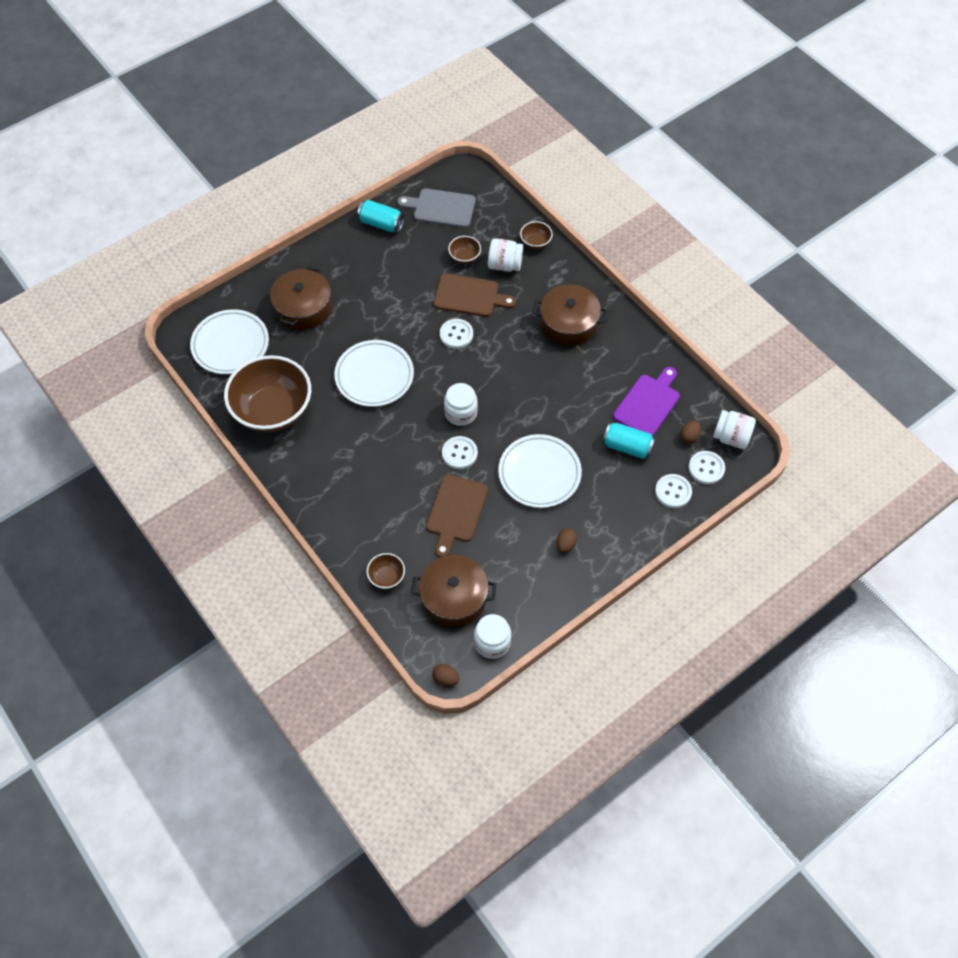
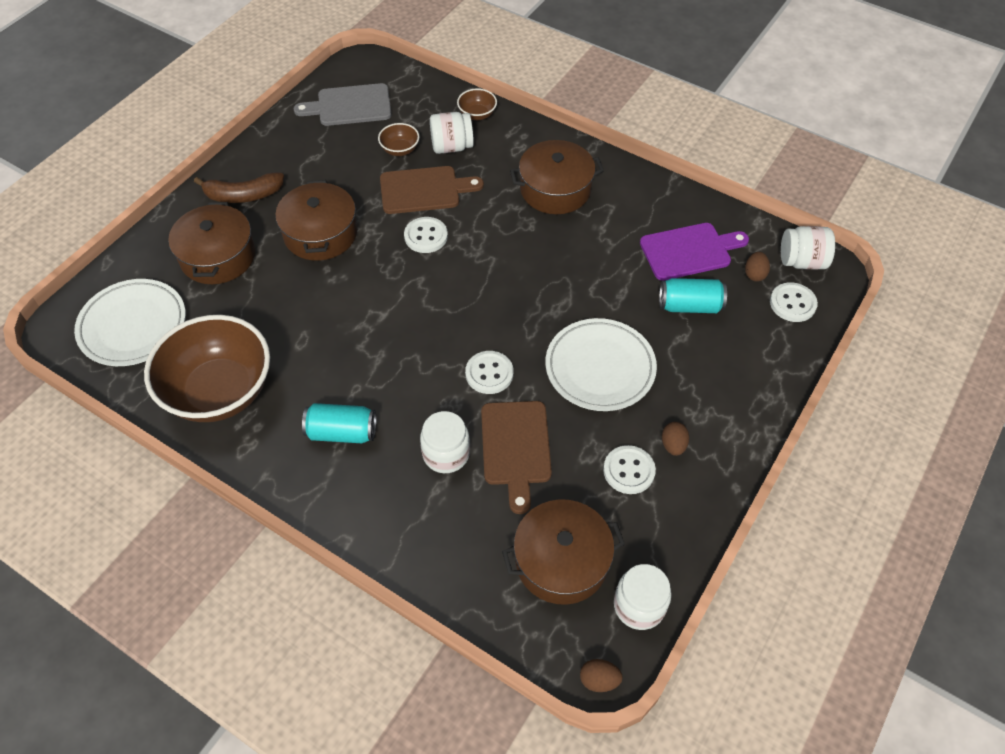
camera: 20 degrees left, 5 degrees down
(337, 263) = (243, 195): none -> brown banana
(374, 376) = (341, 311): white plate -> none
(381, 224) = (283, 139): turquoise can -> turquoise can (342, 432)
(381, 310) = (320, 233): none -> brown pot
(386, 577) = (458, 563): brown bowl -> none
(461, 413) = (470, 324): white jar -> white jar (446, 454)
(648, 403) = (689, 251): purple cutting board -> purple cutting board turned 60 degrees clockwise
(673, 492) = (769, 341): white button -> white button (629, 471)

